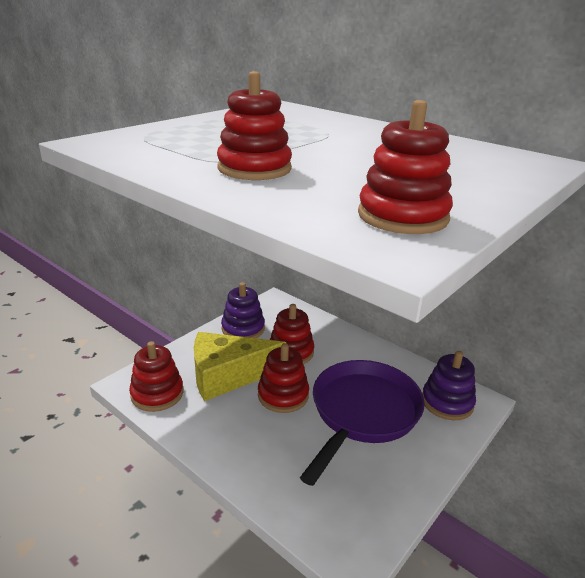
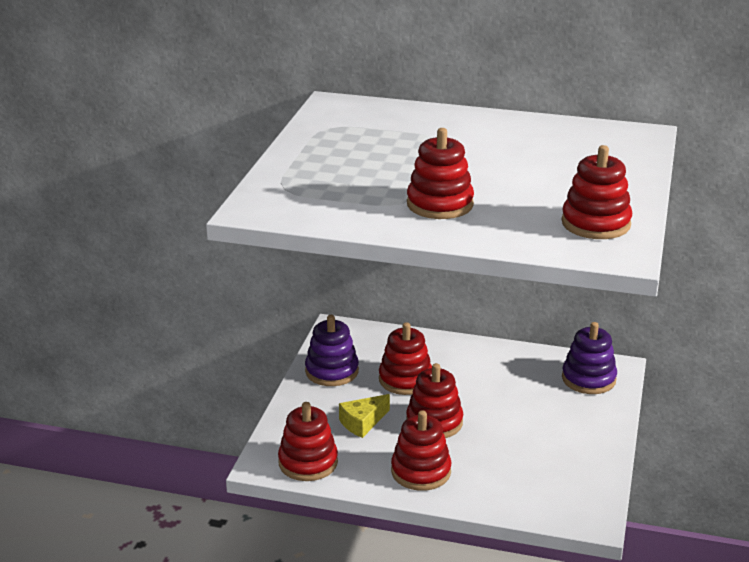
camera: 25 degrees left, 0 degrees up
(228, 375) = (362, 422): yellow cheese -> yellow cheese, size x0.51
(234, 436) = (421, 471): none -> red stacking toy
(362, 413) = (520, 413): purple pan -> none

